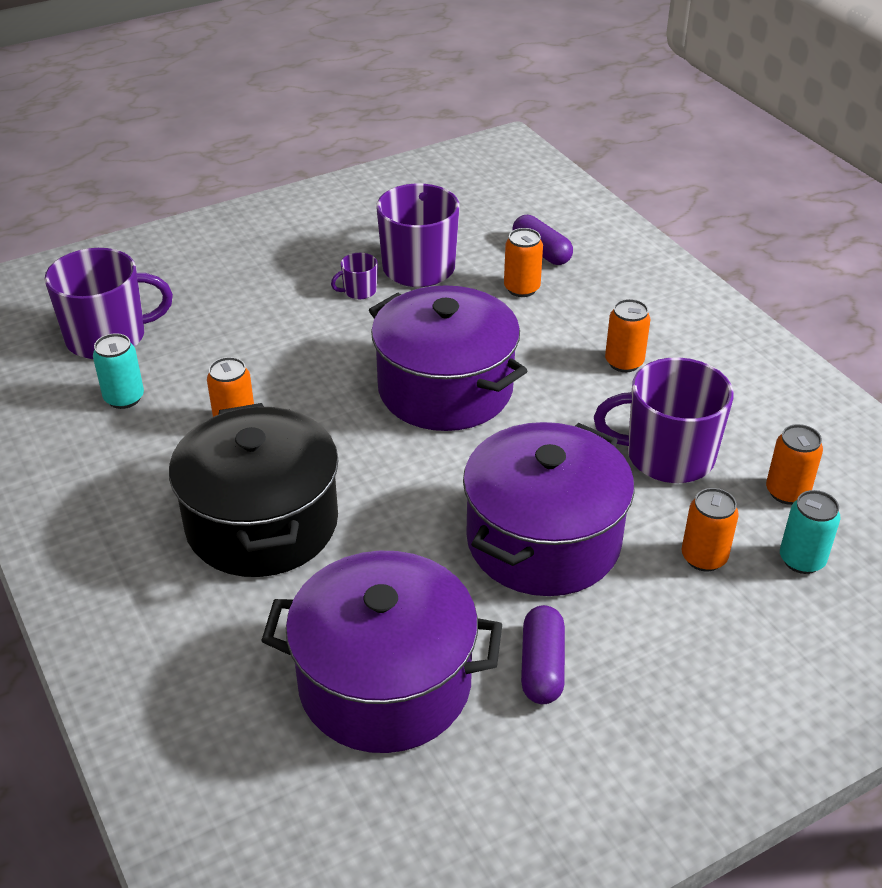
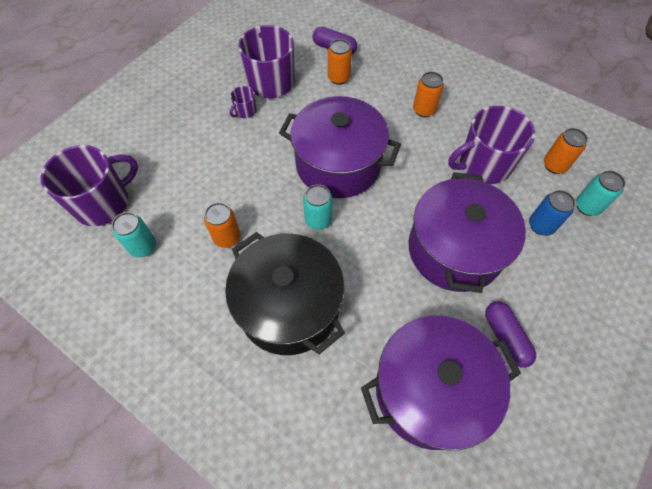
camera: 25 degrees left, 20 degrees up
(370, 443) = (318, 220): none -> turquoise can
(704, 557) = (541, 225): orange can -> blue can

